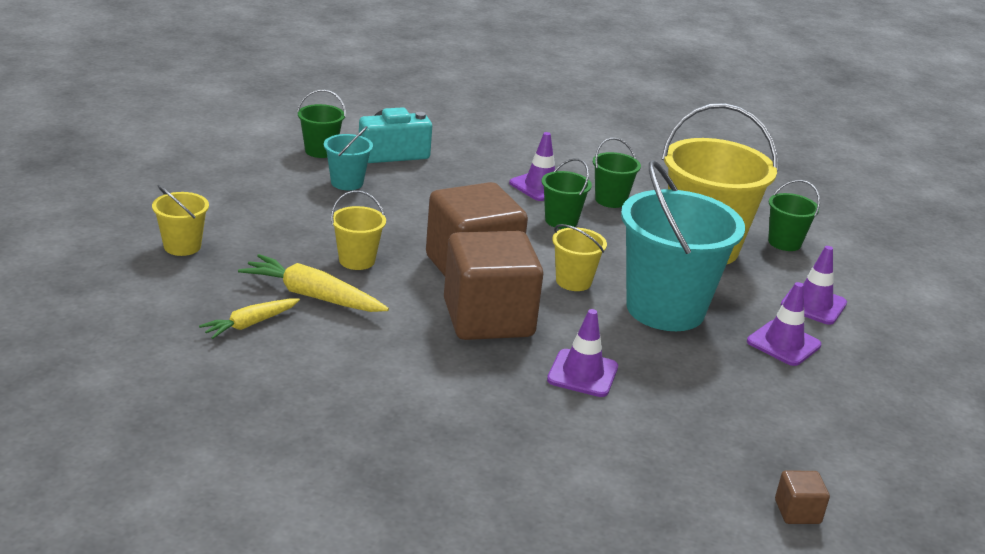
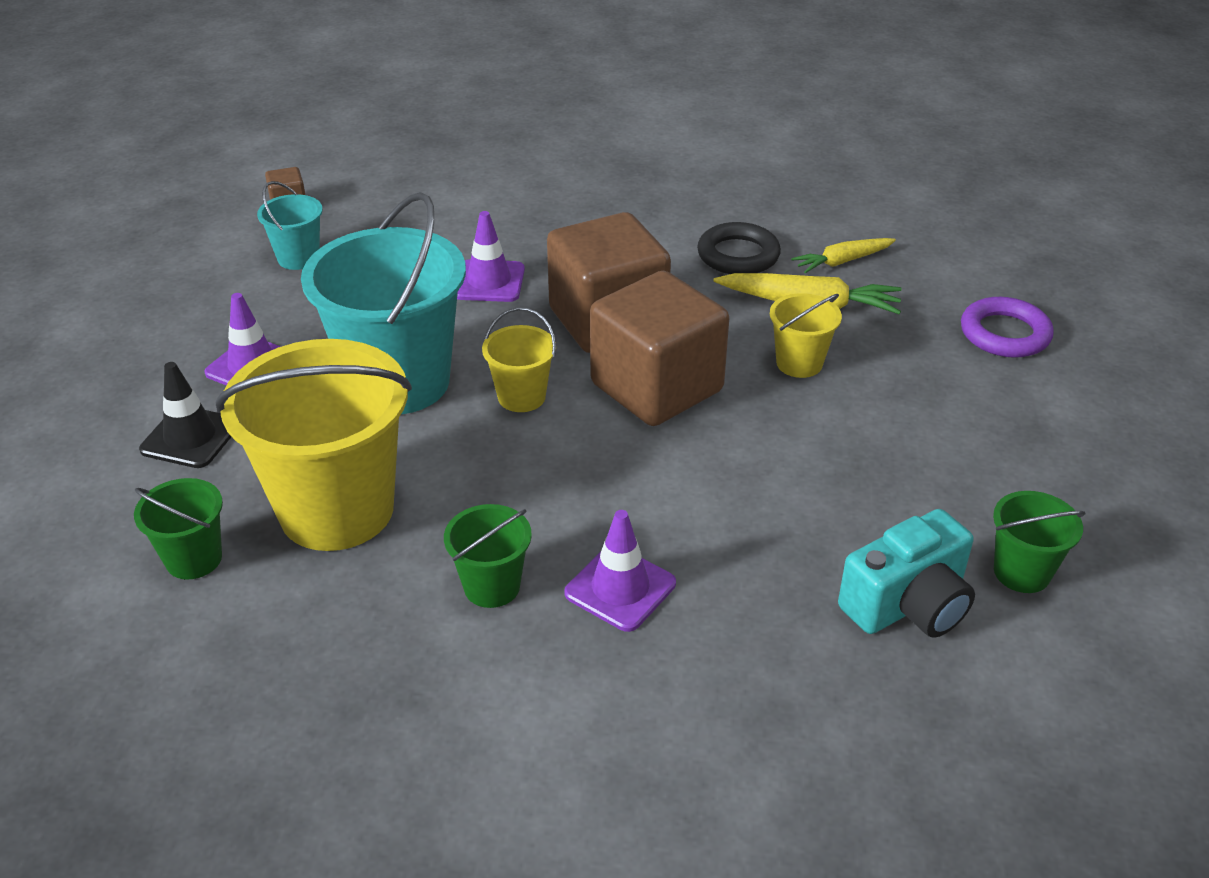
camera: 170 degrees right, 10 degrees up
(182, 246) = (1004, 334): yellow bucket -> purple ring
(250, 324) = (842, 261): yellow carrot -> yellow carrot turned 150 degrees counterclockwise
(339, 350) = (738, 255): none -> black ring
(347, 183) = (919, 503): turquoise bucket -> turquoise bucket (298, 258)
(561, 221) = (564, 509): green bucket -> none
(813, 304) = (190, 437): purple traffic cone -> black traffic cone

